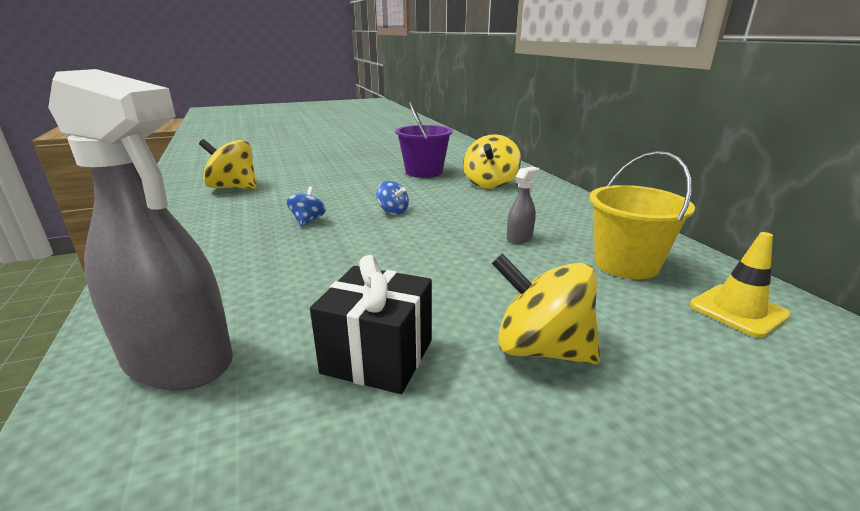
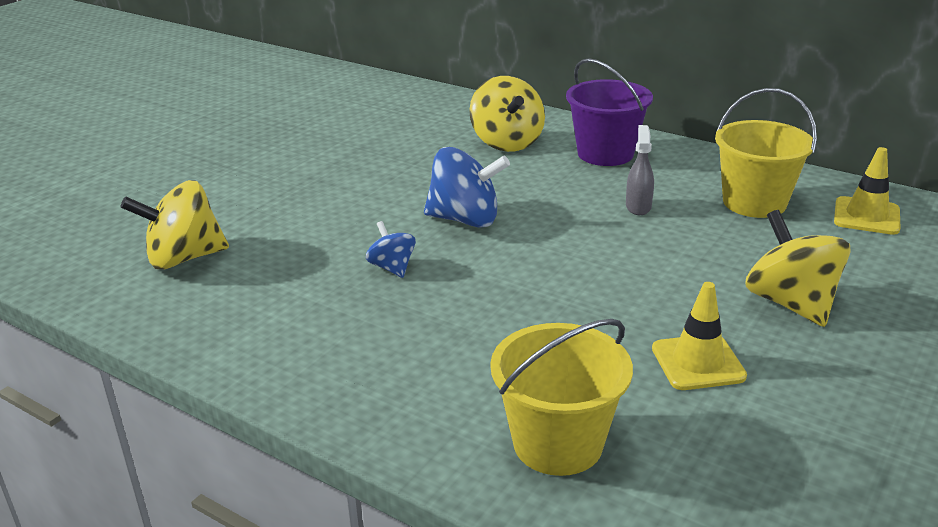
camera: 35 degrees left, 5 degrees up
(178, 360) = (558, 443): grey spray bottle -> yellow bucket
(378, 356) = (698, 362): black gift -> yellow traffic cone
(393, 211) = (465, 219): blue spinning top -> blue spinning top, size x1.84
(424, 172) = (400, 147): purple bucket -> purple bucket (605, 154)
(541, 349) = (790, 303): yellow spinning top -> yellow spinning top turned 75 degrees clockwise

